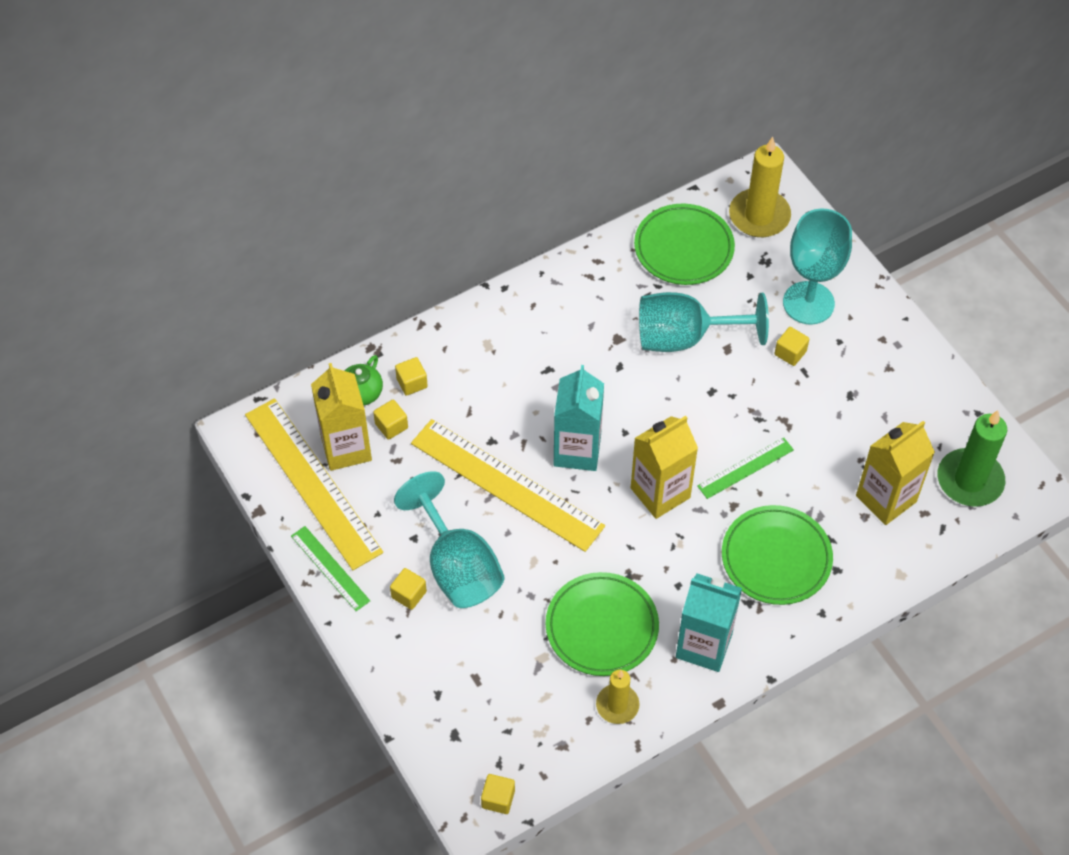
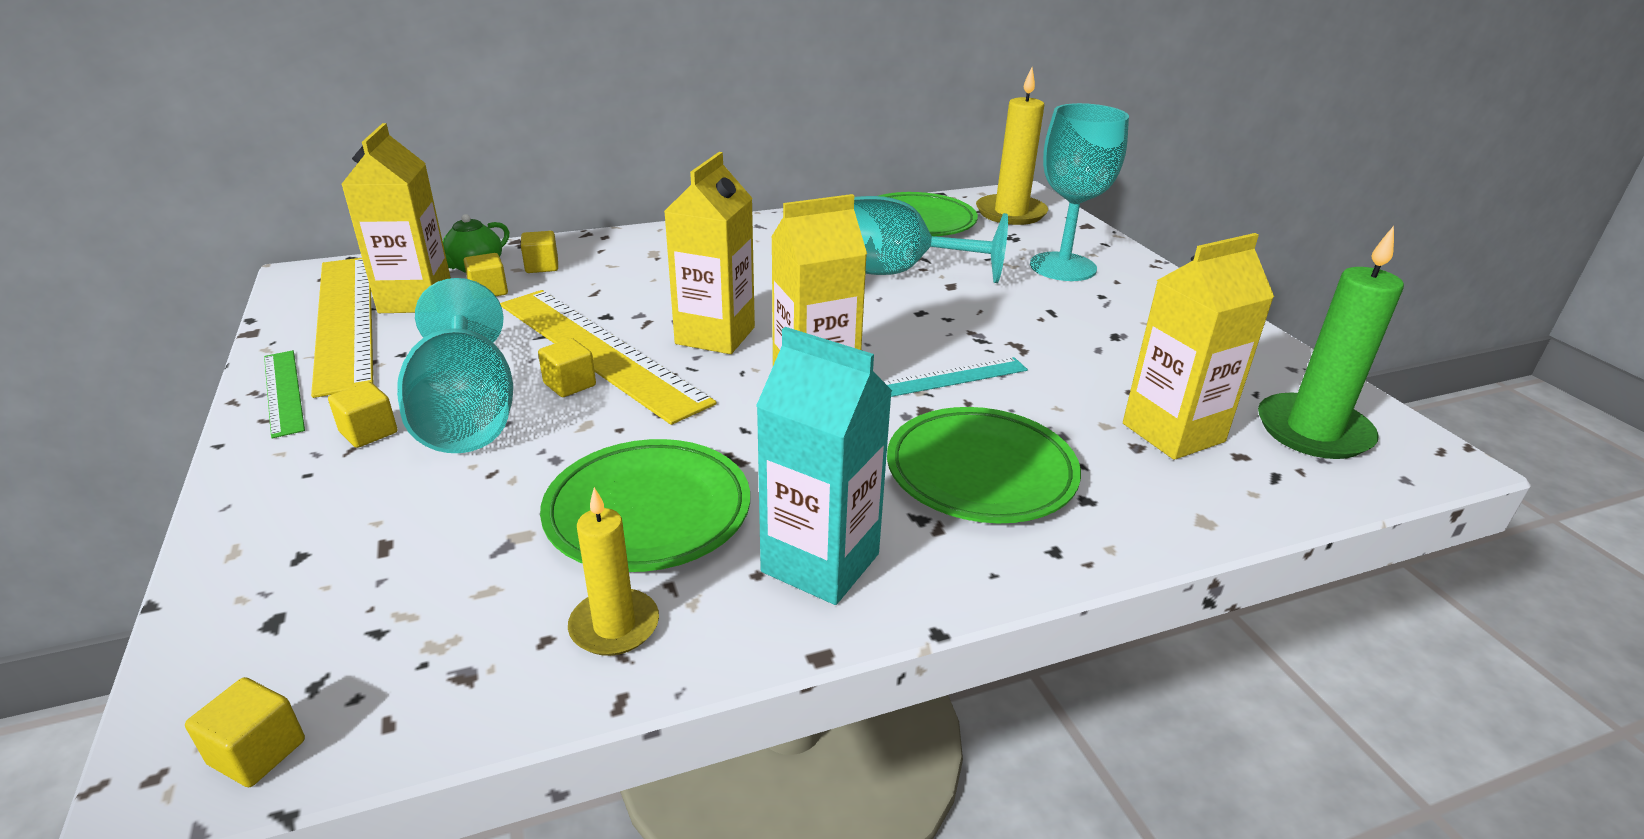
camera: 10 degrees right, 25 degrees down
(577, 450) = (715, 335): turquoise carton -> yellow carton
(745, 468) = (951, 377): green ruler -> turquoise ruler
(790, 353) = (1034, 296): yellow cube -> yellow cube (569, 384)

